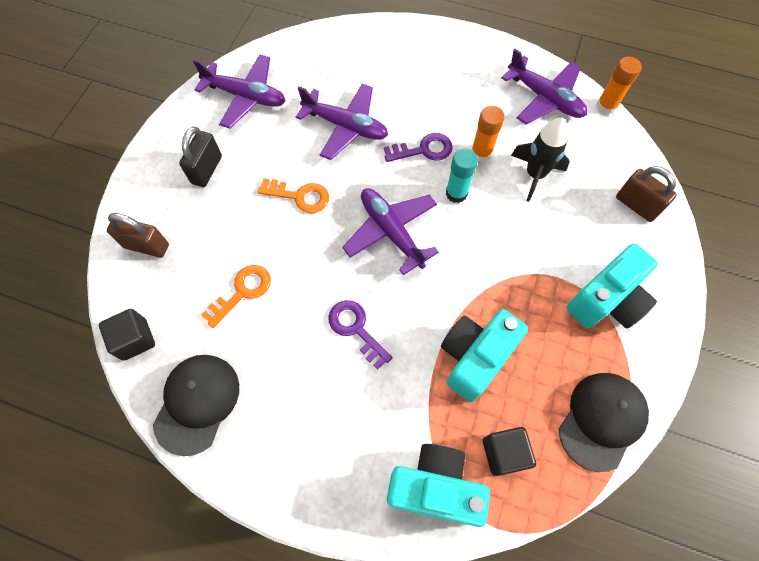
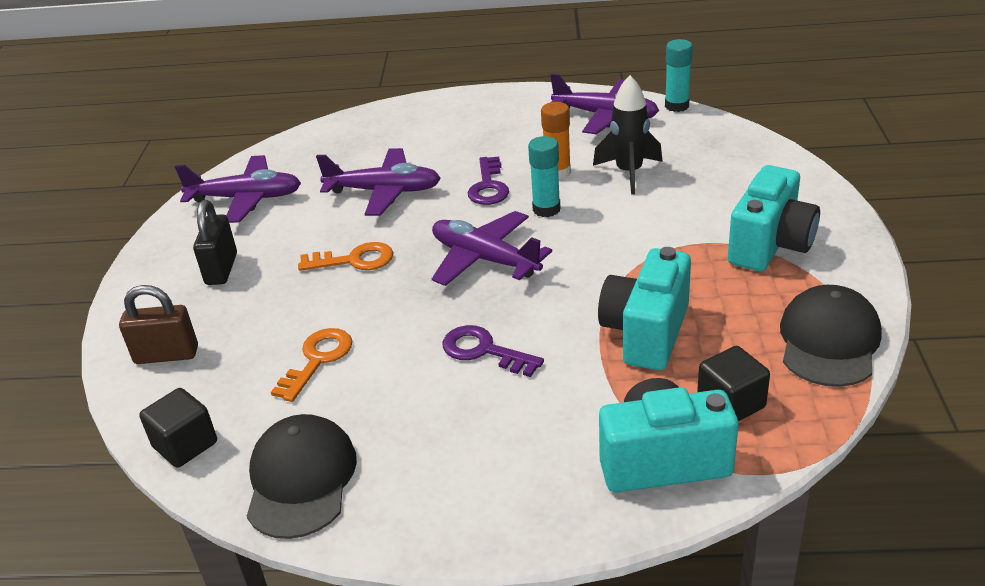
camera: 15 degrees left, 30 degrees down
(423, 150) = (488, 186): purple key -> purple key turned 120 degrees clockwise
(606, 106) = (676, 106): orange glue stick -> turquoise glue stick
(636, 205) = (756, 167): brown padlock -> none

